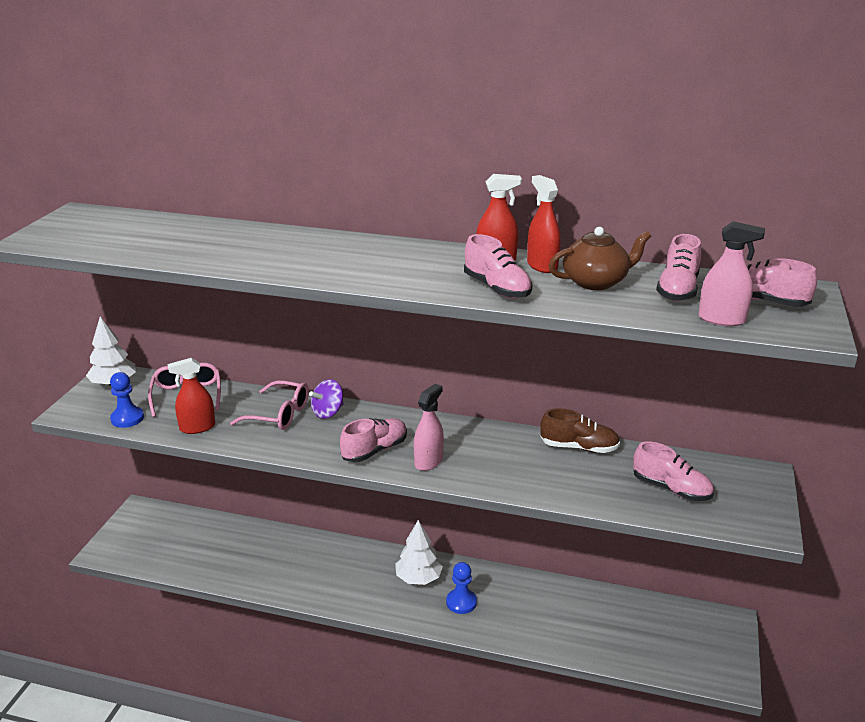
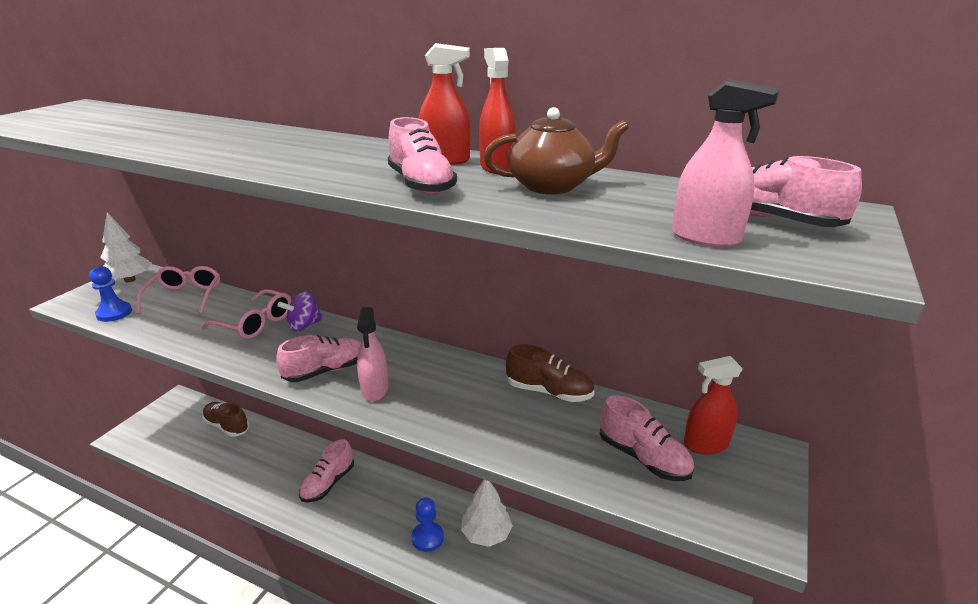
camera: 10 degrees right, 0 degrees up
(197, 427) = (170, 328): red spray bottle -> red spray bottle (705, 444)
(211, 529) = (227, 426): none -> brown shoe
(418, 578) = (395, 503): white tree -> white tree (486, 534)
(428, 461) = (375, 389): pink spray bottle -> pink spray bottle turned 135 degrees clockwise
(677, 290) = (657, 200): pink shoe -> pink shoe (328, 483)

